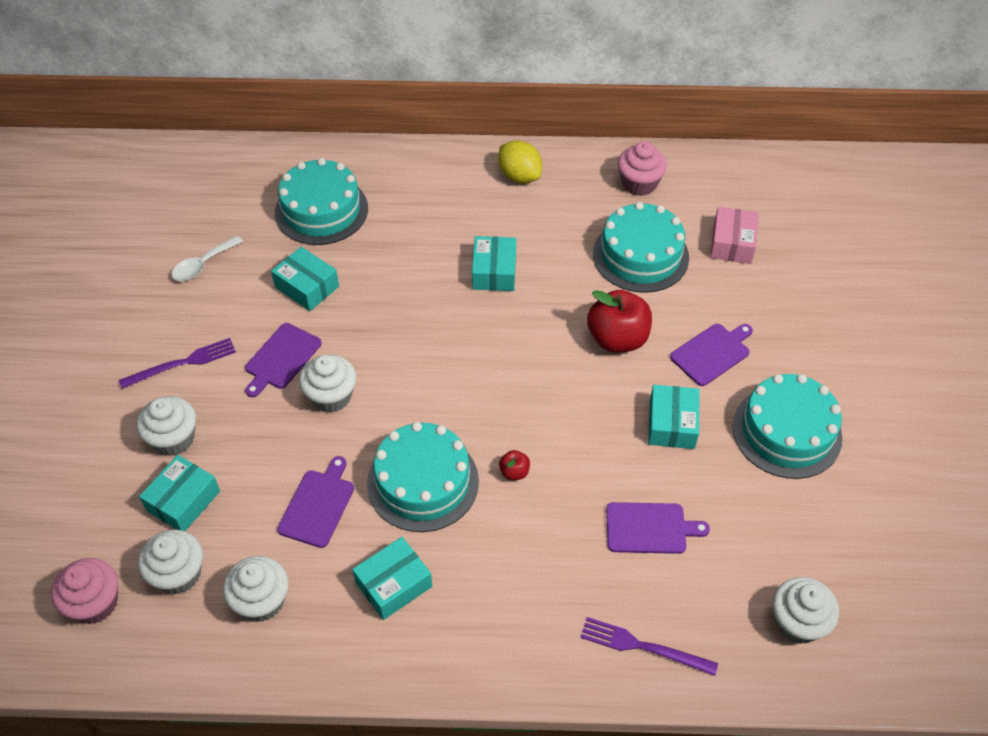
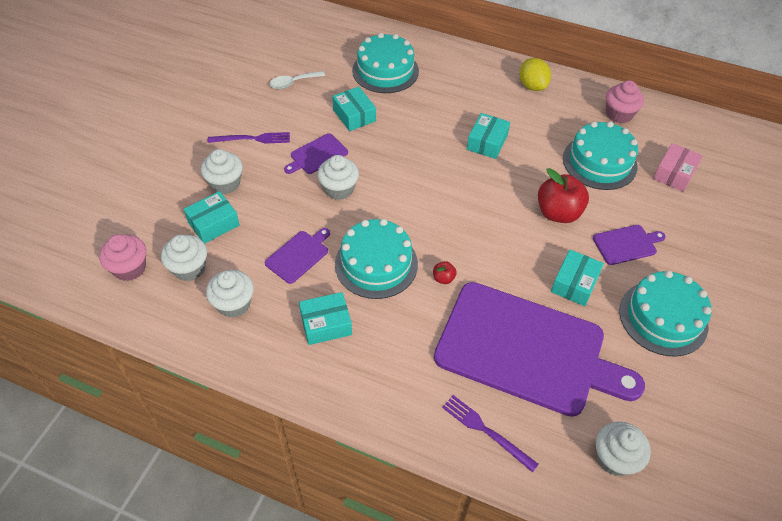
camera: 20 degrees right, 0 degrees up
(650, 528) = (527, 350): purple cutting board -> purple cutting board, size x2.49

